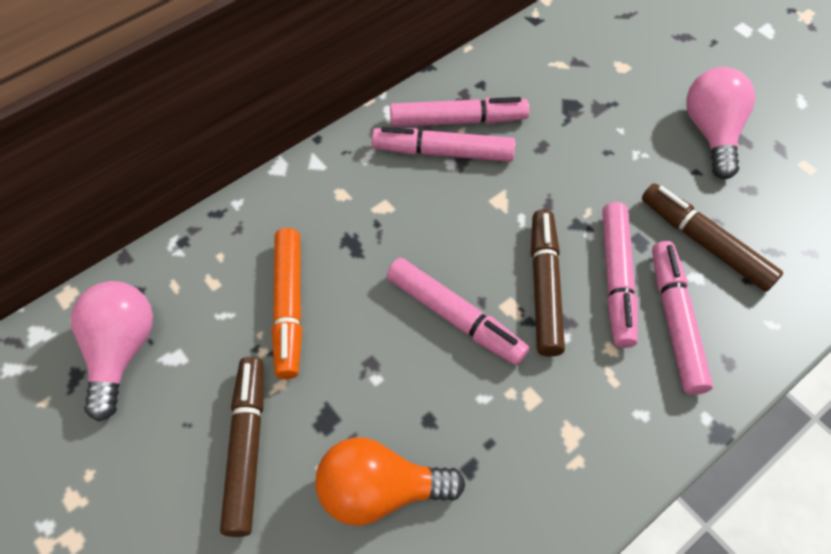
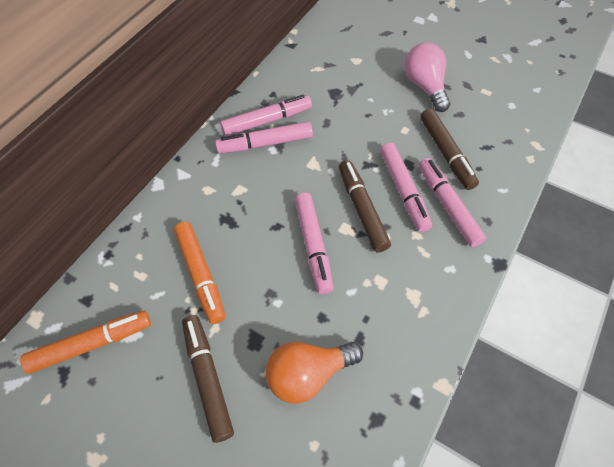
camera: 20 degrees left, 0 degrees up
(121, 351) = (91, 344): pink light bulb -> orange marker
(455, 316) = (313, 246): pink marker -> pink marker turned 60 degrees clockwise
(704, 243) = (446, 153): brown marker -> brown marker turned 135 degrees counterclockwise

